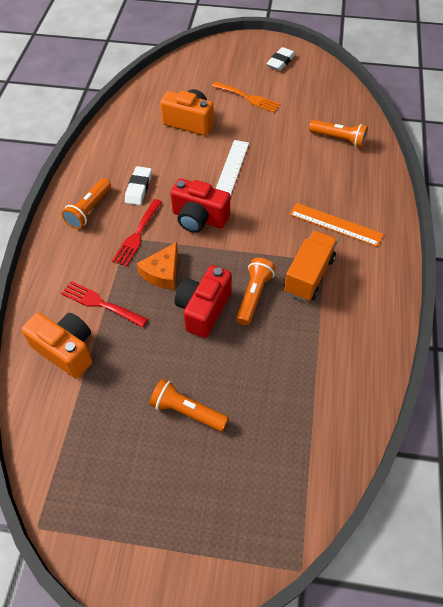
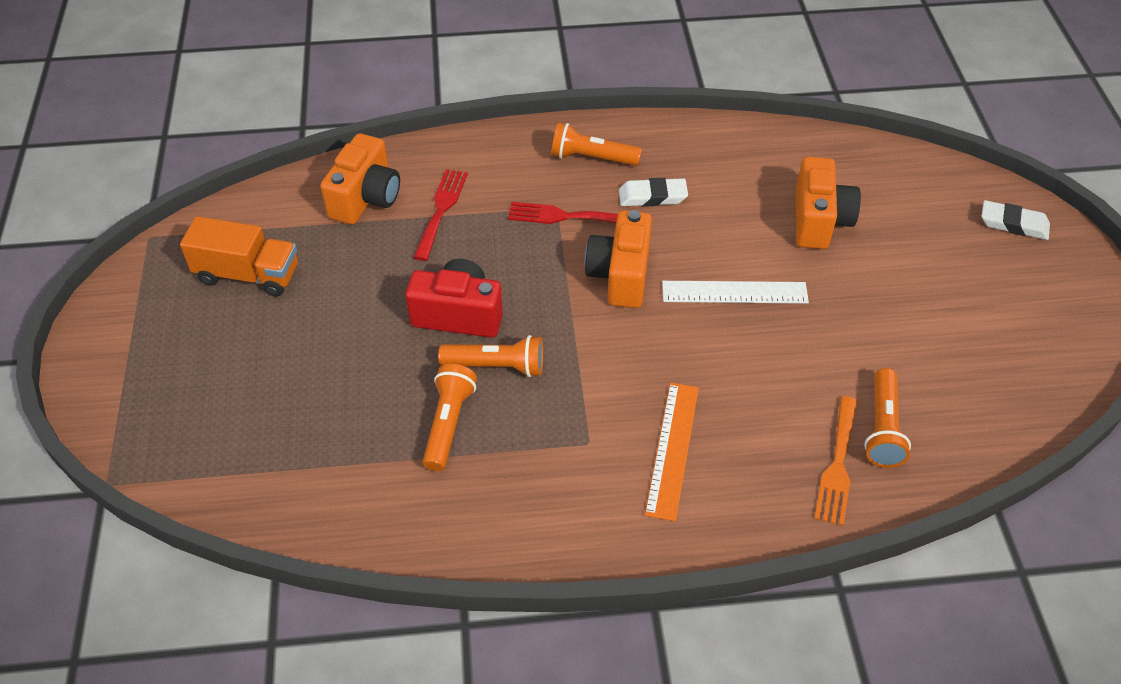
camera: 75 degrees right, 5 degrees down
(162, 272) = (508, 258): orange cheese -> none
(187, 411) = (301, 331): orange flashlight -> orange flashlight (448, 424)
(199, 218) = (620, 275): red camera -> orange camera
(248, 98) = (921, 281): orange fork -> orange fork (837, 465)
(281, 61) = (1050, 310): white eraser -> white eraser (1013, 224)
(309, 275) = (554, 428): orange truck -> orange truck (248, 274)

